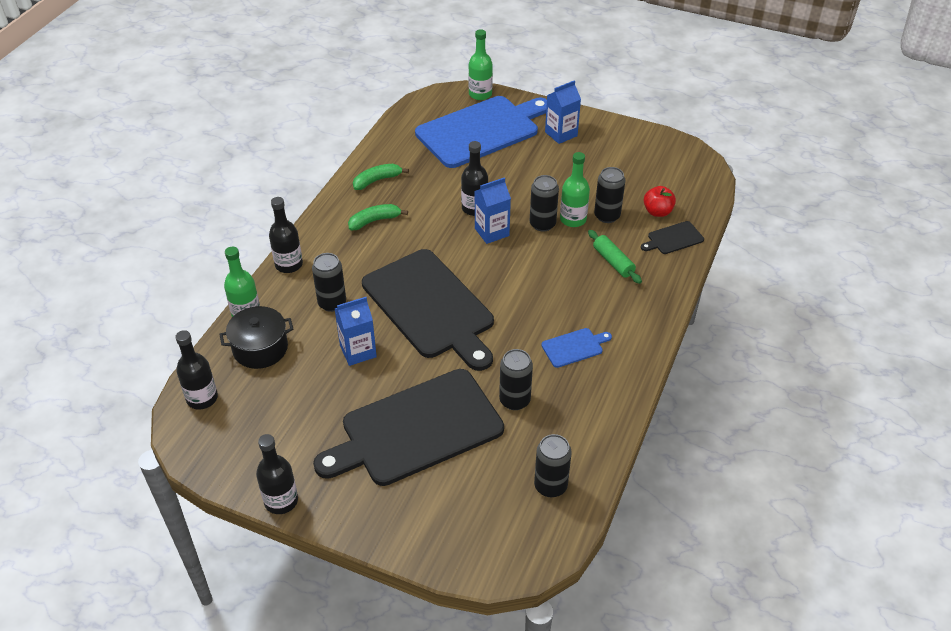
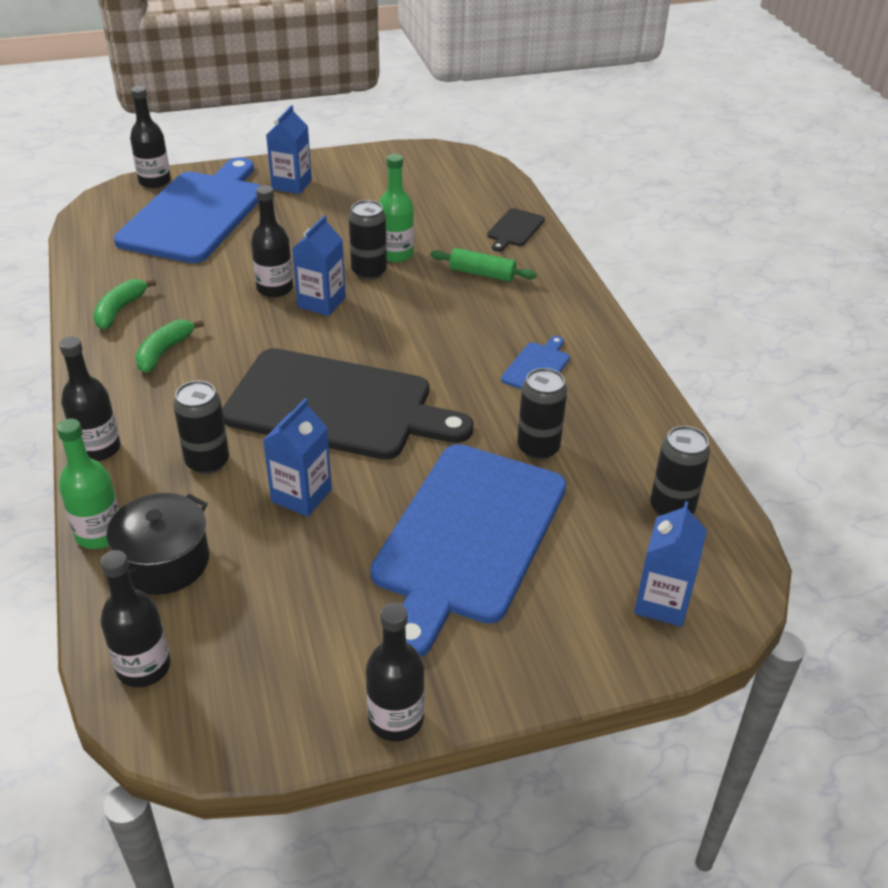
camera: 40 degrees left, 5 degrees down
(416, 429) = (467, 538): black cutting board -> blue cutting board
(478, 535) = (662, 602): none -> blue carton
(480, 94) = (155, 181): green bottle -> black bottle
(607, 216) = (427, 237): black can -> none
(657, 212) = (472, 213): red apple -> none

